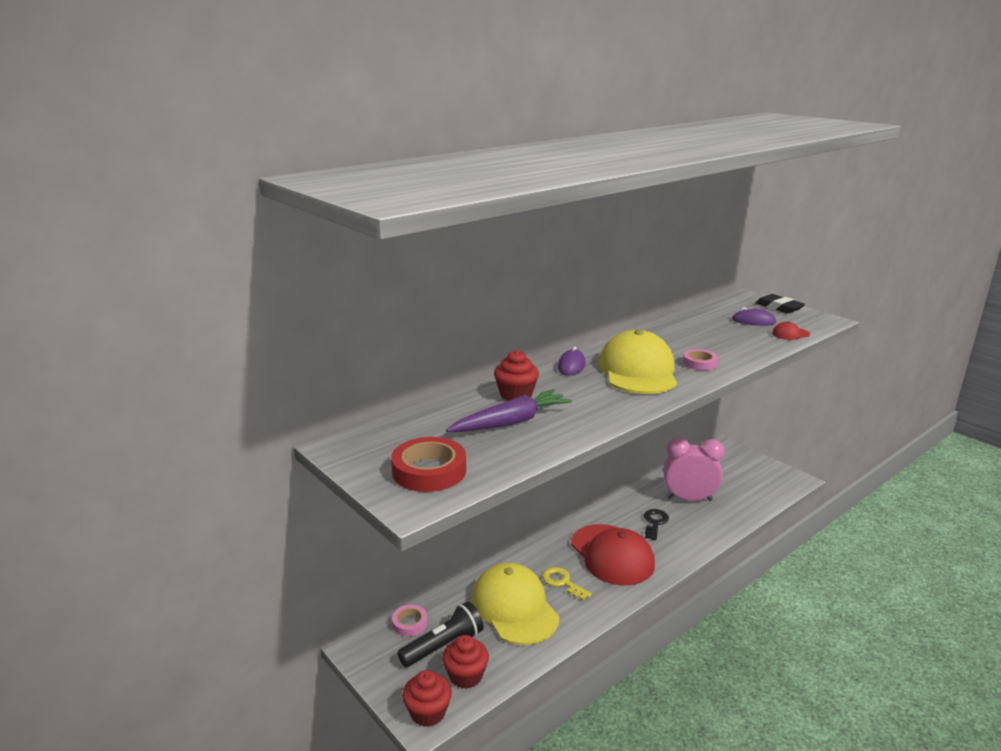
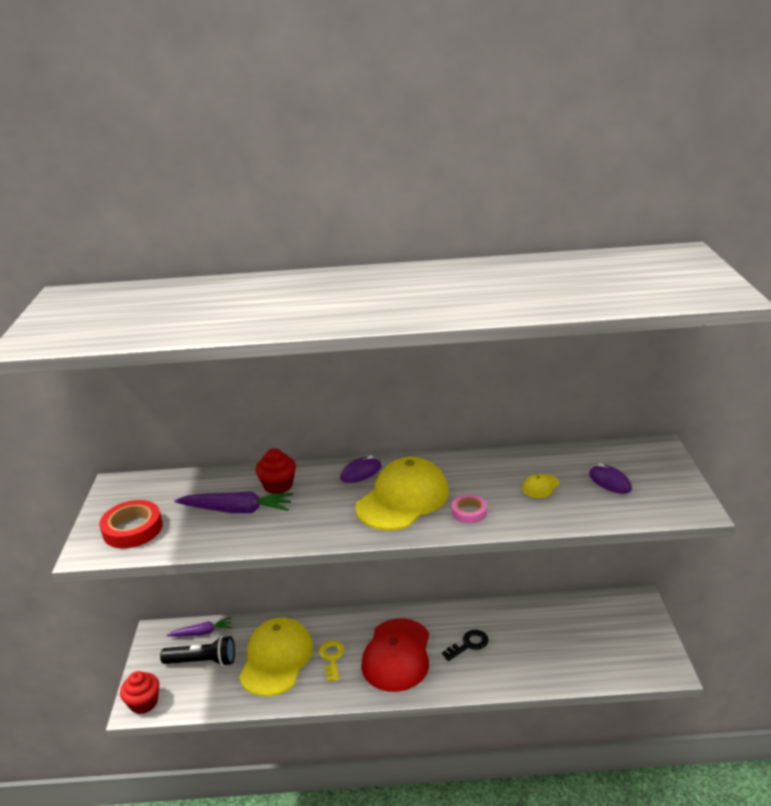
camera: 40 degrees right, 5 degrees up
(410, 623) = (202, 632): pink tape -> purple carrot
(466, 676) = (191, 691): red cupcake -> none
(689, 499) = (530, 637): pink clock -> none
(717, 335) = (540, 486): none -> yellow cap
(779, 307) = (670, 474): black eraser -> none
(790, 334) = (620, 512): red cap -> none

